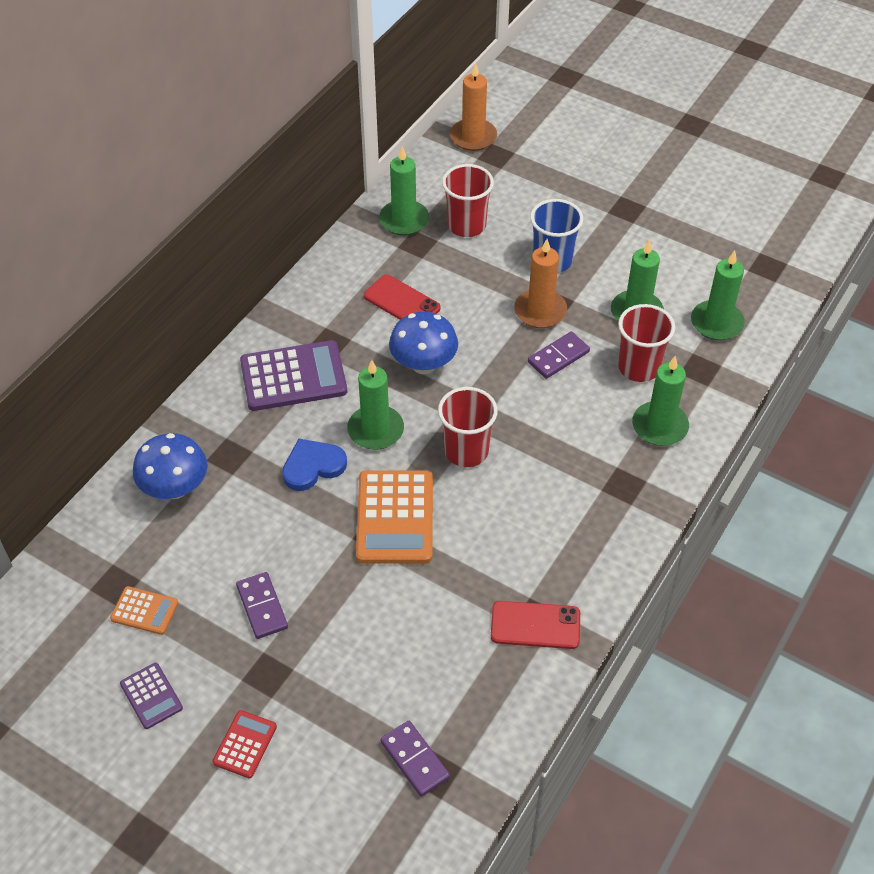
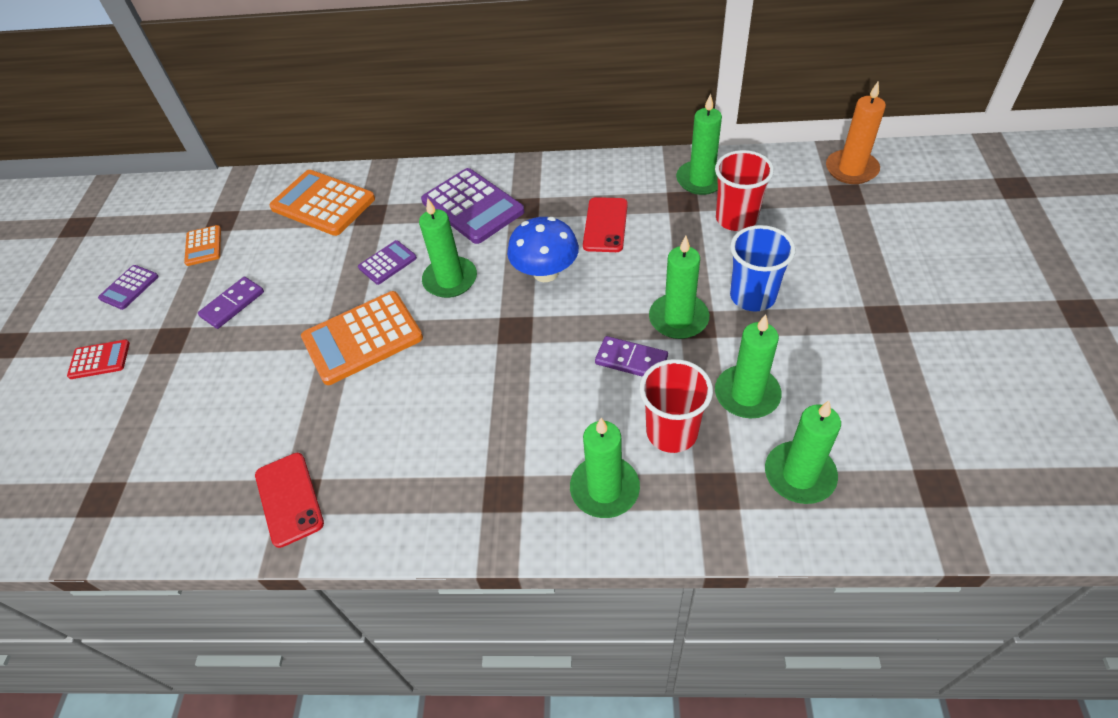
camera: 65 degrees right, 0 degrees up
(175, 488) = (323, 204): blue mushroom -> orange calculator
(313, 466) = (387, 263): blue heart -> purple calculator
(414, 760) = (111, 477): purple domino -> none
(466, 451) = (466, 349): red cup -> none
(540, 311) = (678, 319): orange candle -> green candle

